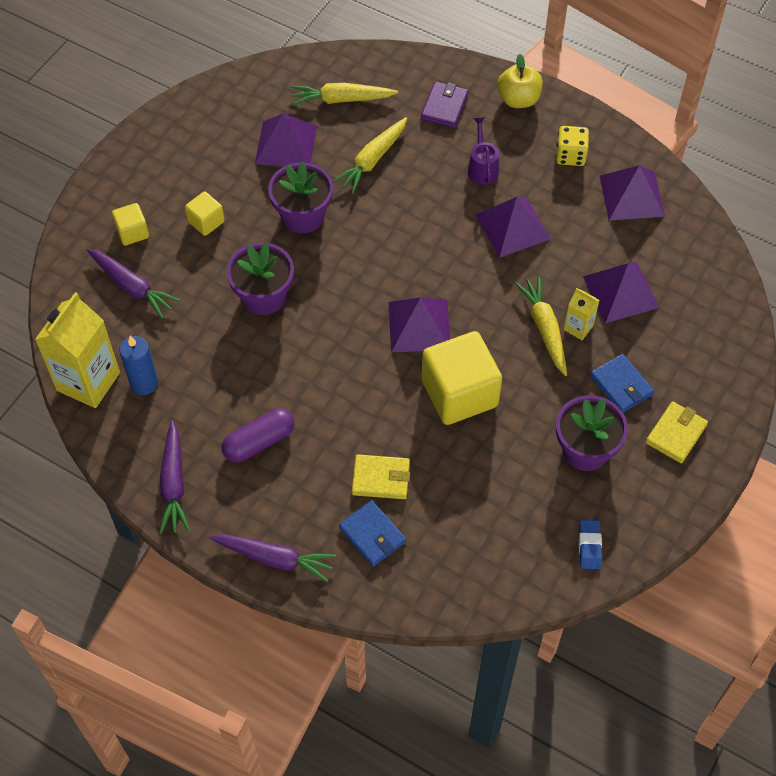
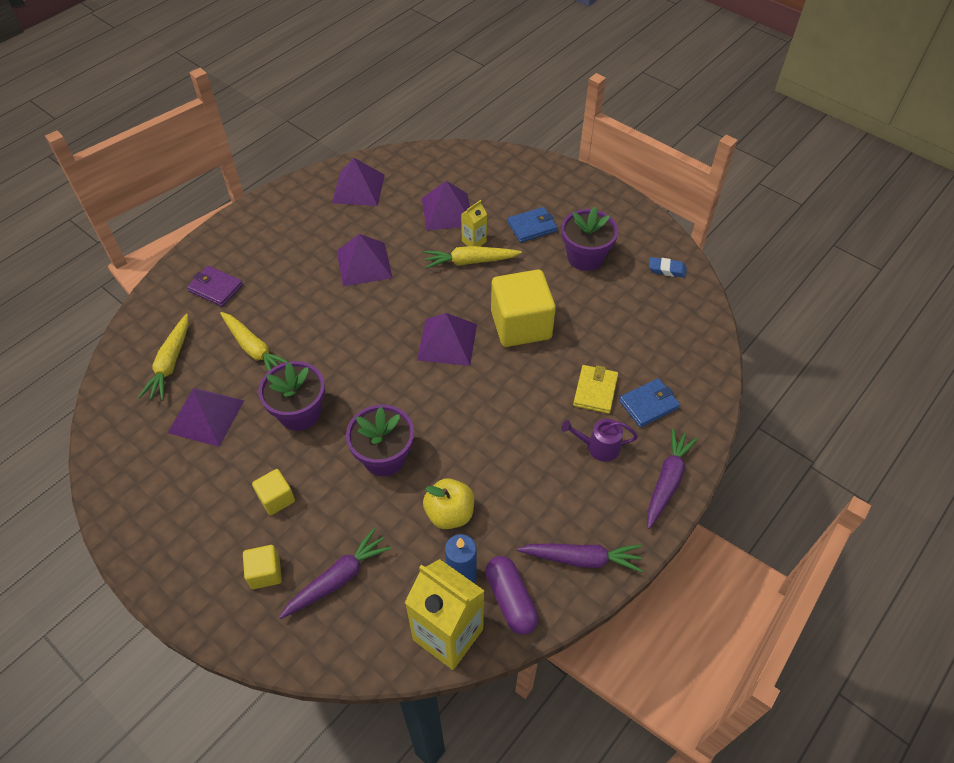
camera: 80 degrees left, 5 degrees down
(259, 442) = (546, 479): purple capsule -> purple capsule (510, 600)
(482, 168) = (295, 273): purple watering can -> purple watering can (599, 447)
(518, 99) = (231, 238): yellow apple -> yellow apple (450, 513)
(570, 155) = (304, 216): yellow dice -> none
(676, 434) = (578, 206): yellow wallet -> none

